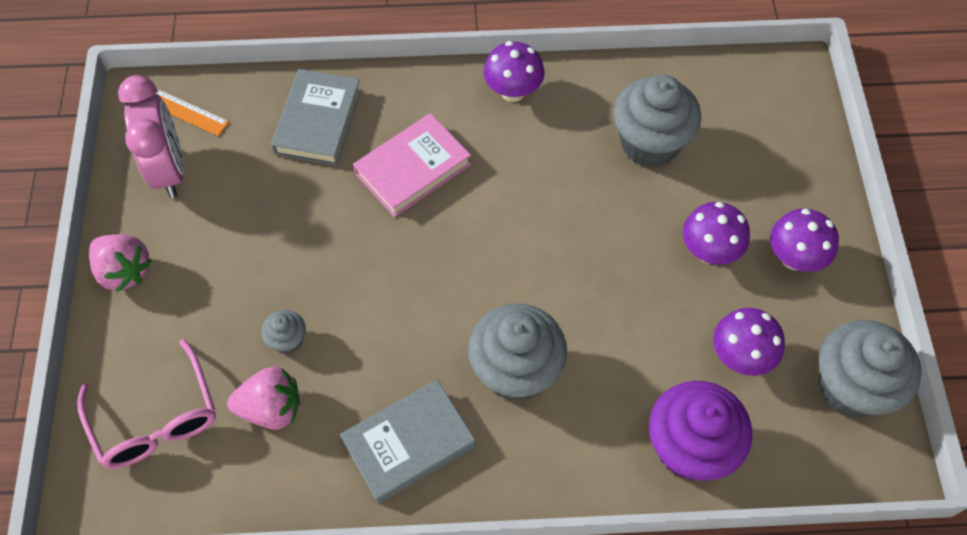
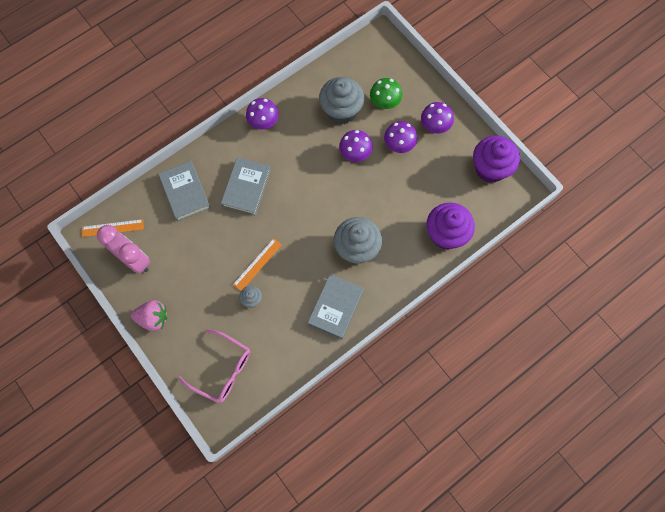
camera: 35 degrees left, 10 degrees up
(271, 408) = (268, 332): pink strawberry -> none
(339, 292) = (257, 264): none -> orange ruler
(413, 169) = (246, 188): pink book -> grey book
(731, 172) = (384, 103): none -> green mushroom
(740, 356) = (441, 183): purple mushroom -> purple mushroom (355, 154)
(850, 387) = (490, 168): grey cupcake -> purple cupcake

